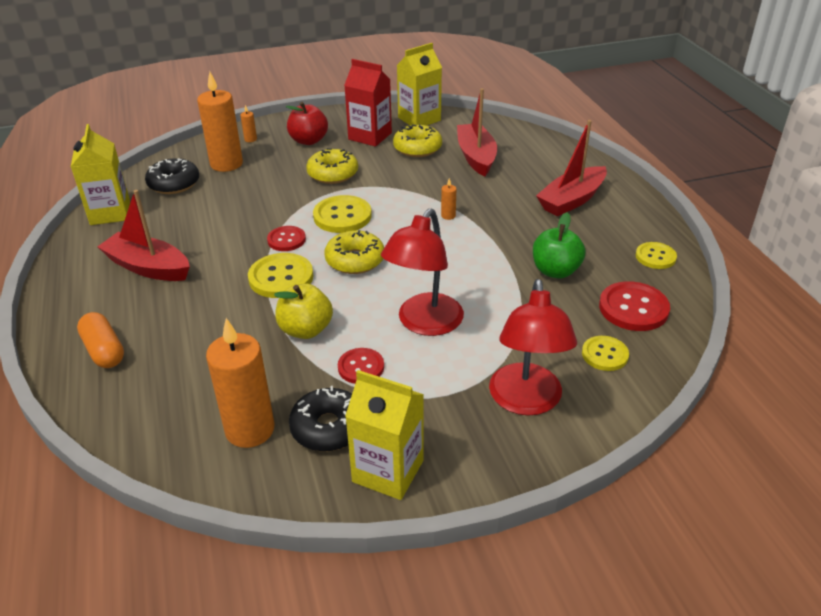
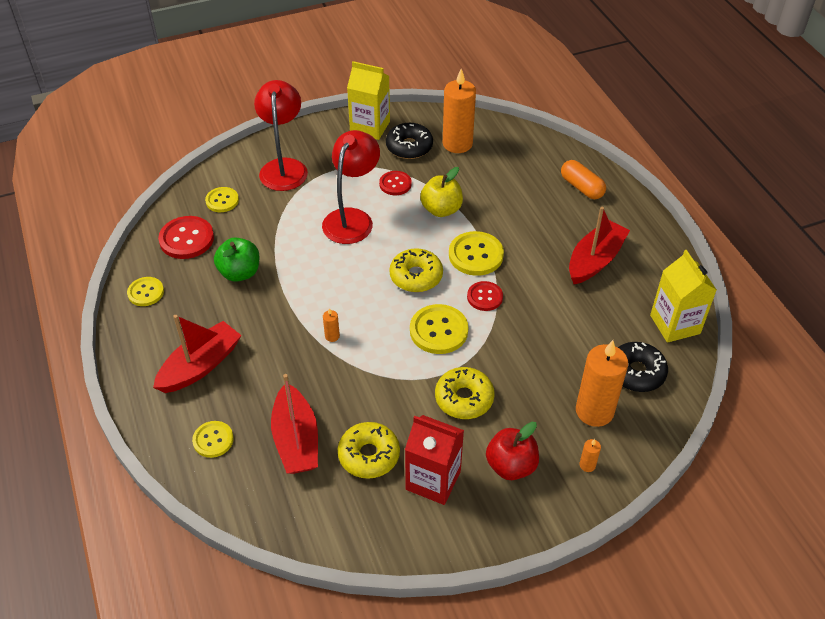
camera: 175 degrees right, 10 degrees up
(148, 267) = (595, 260): red boat -> red boat turned 75 degrees counterclockwise
(419, 119) = (370, 528): yellow carton -> none
(544, 159) = (213, 440): none -> yellow button

